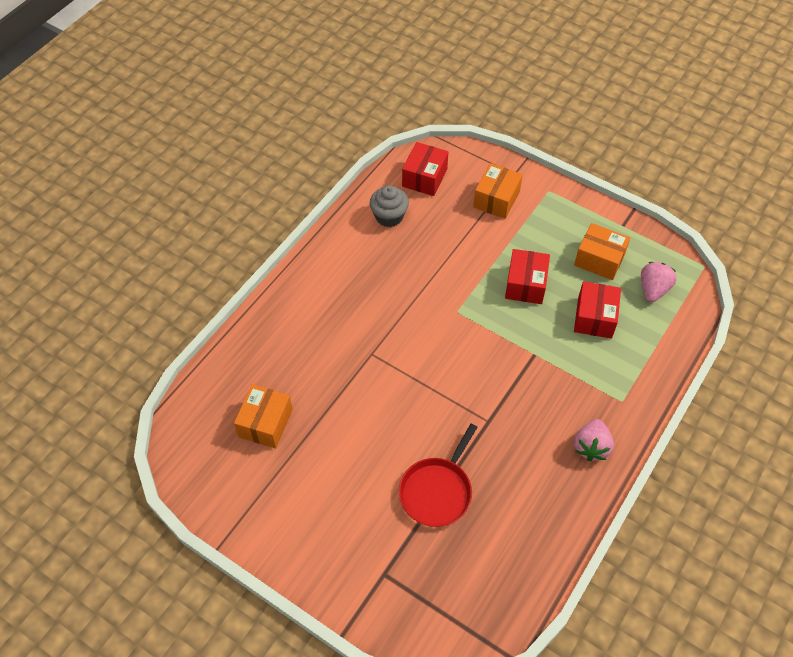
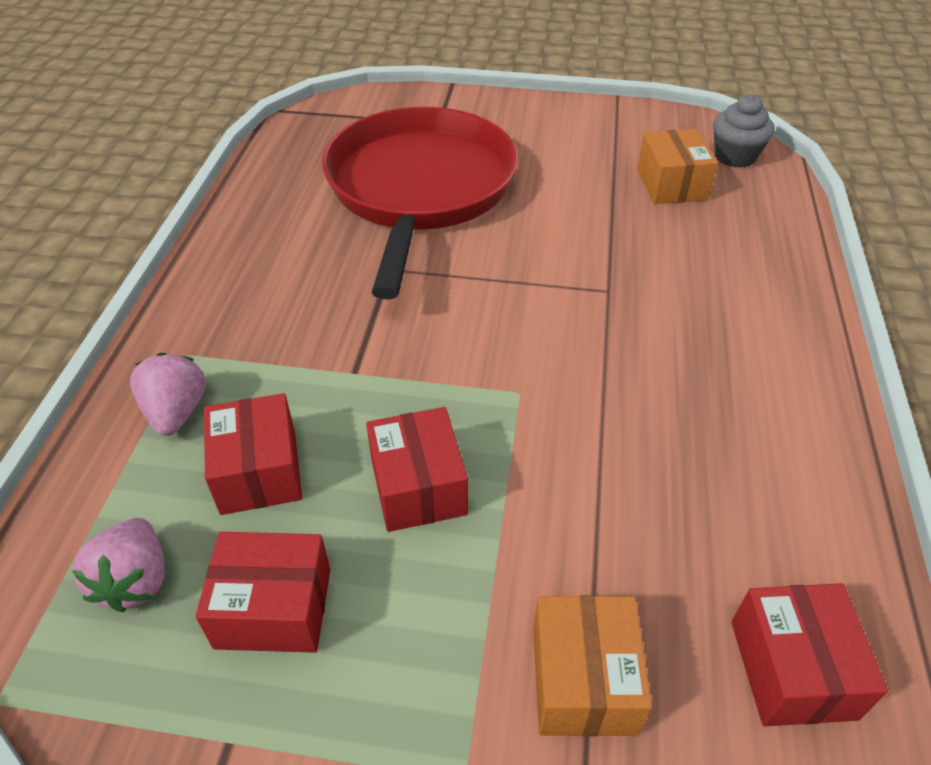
camera: 155 degrees right, 10 degrees down
(389, 216) = (778, 525): grey cupcake -> grey cupcake (735, 156)
(437, 491) = (419, 189): red pan -> red pan, size x2.02
(591, 447) = (227, 285): pink strawberry -> pink strawberry (176, 412)
(599, 260) = (273, 608): orange box -> red box

